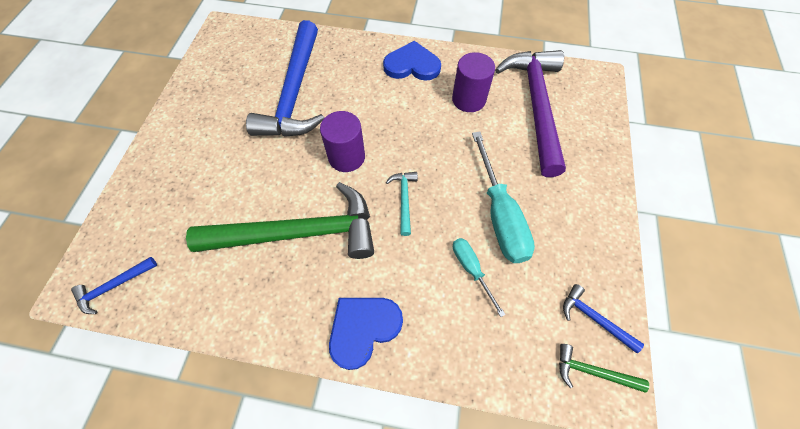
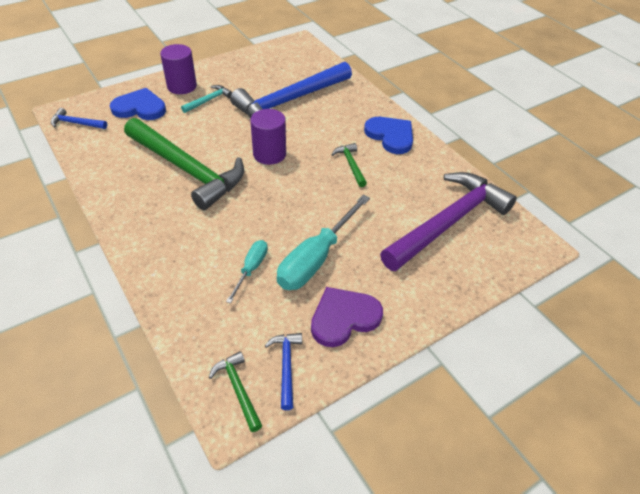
camera: 45 degrees right, 15 degrees down
(363, 329) = (149, 240): blue heart -> blue heart (140, 108)
(404, 199) = (269, 201): turquoise hammer -> turquoise hammer (209, 100)
(418, 114) = (351, 165): none -> green hammer
(468, 99) = (400, 182): purple cylinder -> purple cylinder (182, 86)
(575, 242) = (344, 318): none -> purple heart

